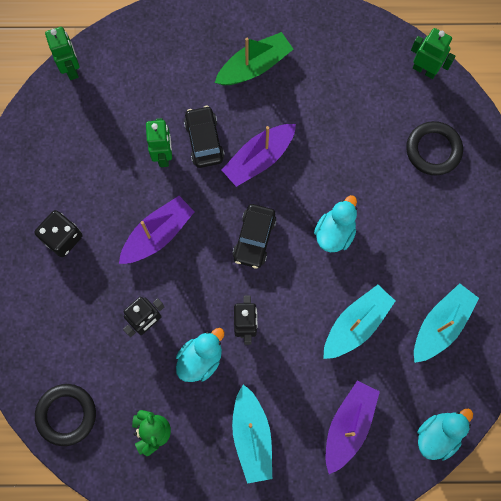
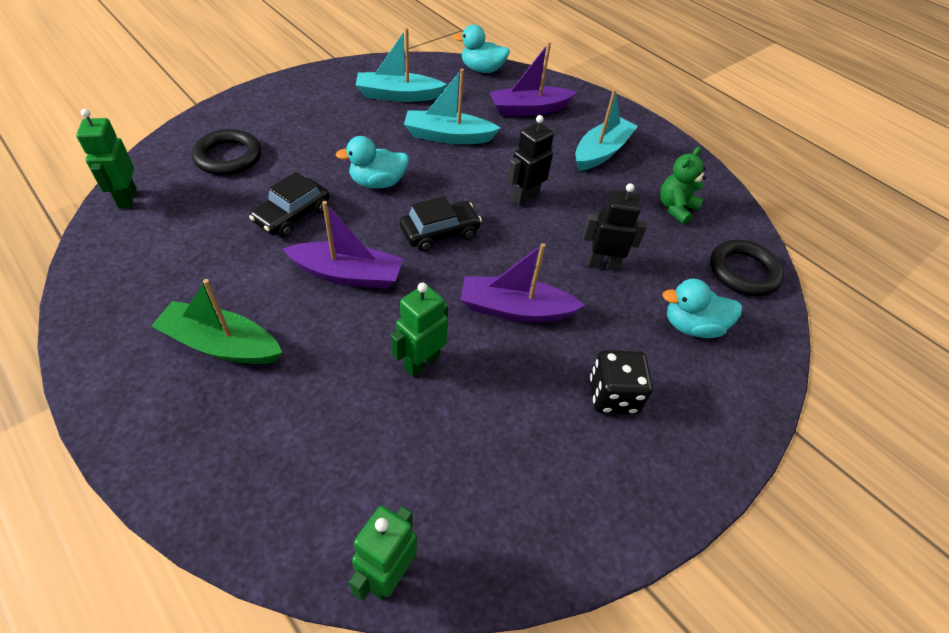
camera: 135 degrees left, 25 degrees down
(200, 359) = (586, 210): turquoise duck -> turquoise duck (692, 326)
(204, 140) = (368, 335): black car -> black car (292, 215)

